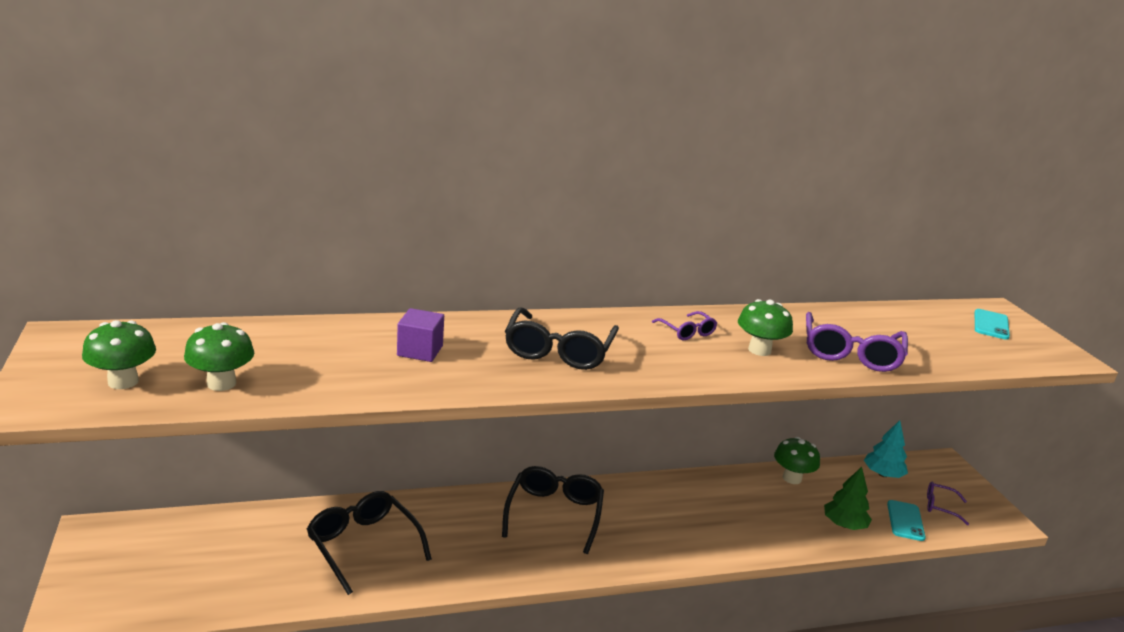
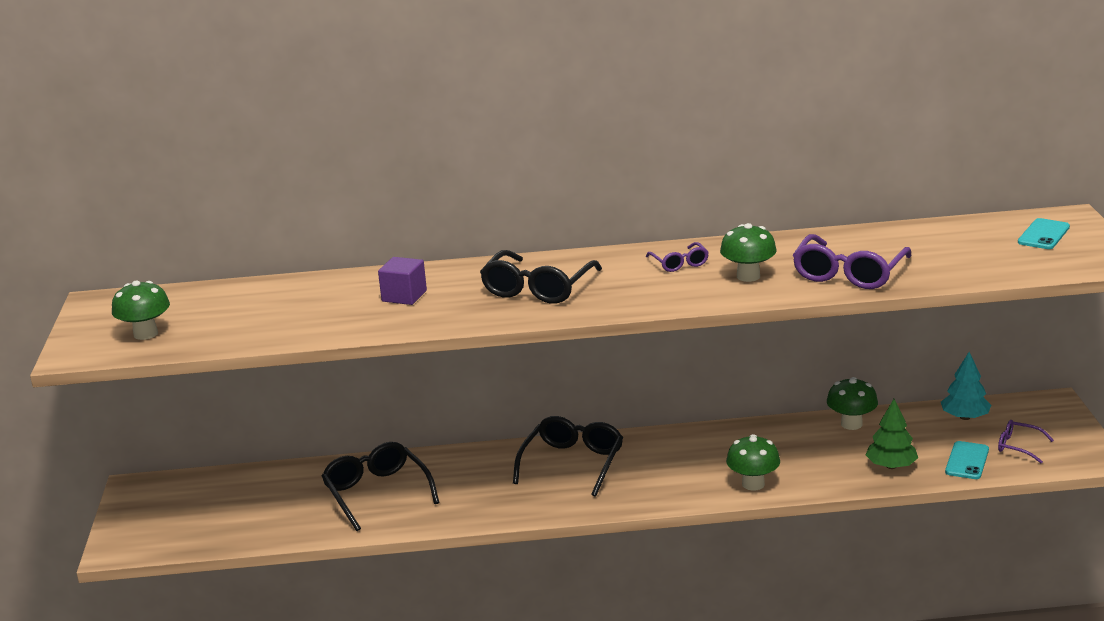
camera: 15 degrees right, 0 degrees up
(221, 383) = (225, 331): green mushroom -> green mushroom (753, 484)

